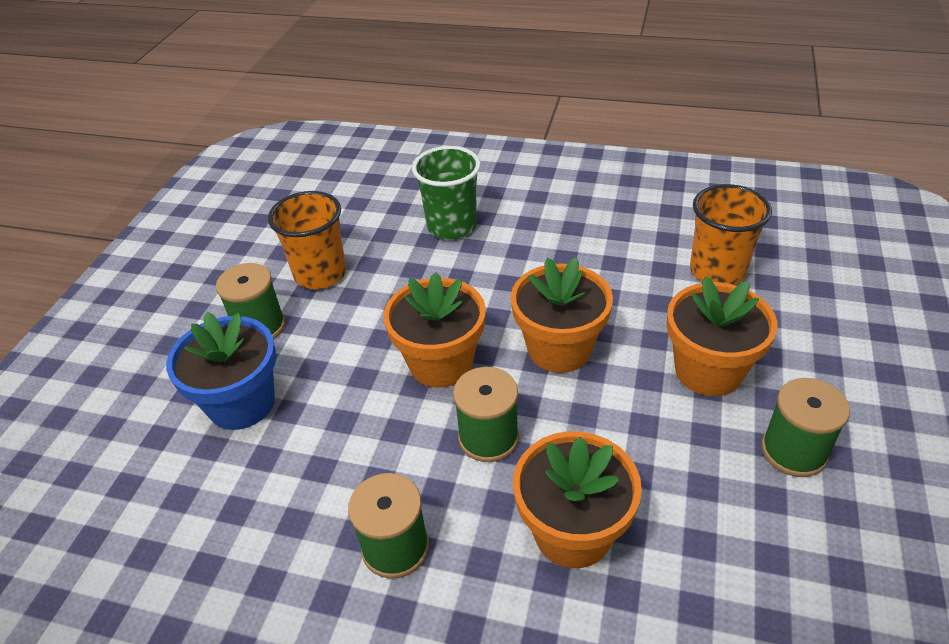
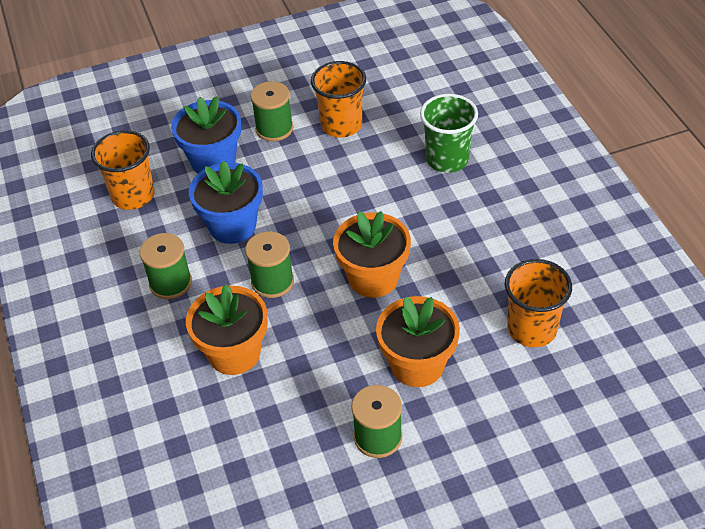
camera: 55 degrees right, 5 degrees up
(201, 517) = (133, 196): none -> orange cup
(364, 434) = (232, 226): none -> blue flower pot
(441, 363) = (313, 227): orange flower pot -> none

